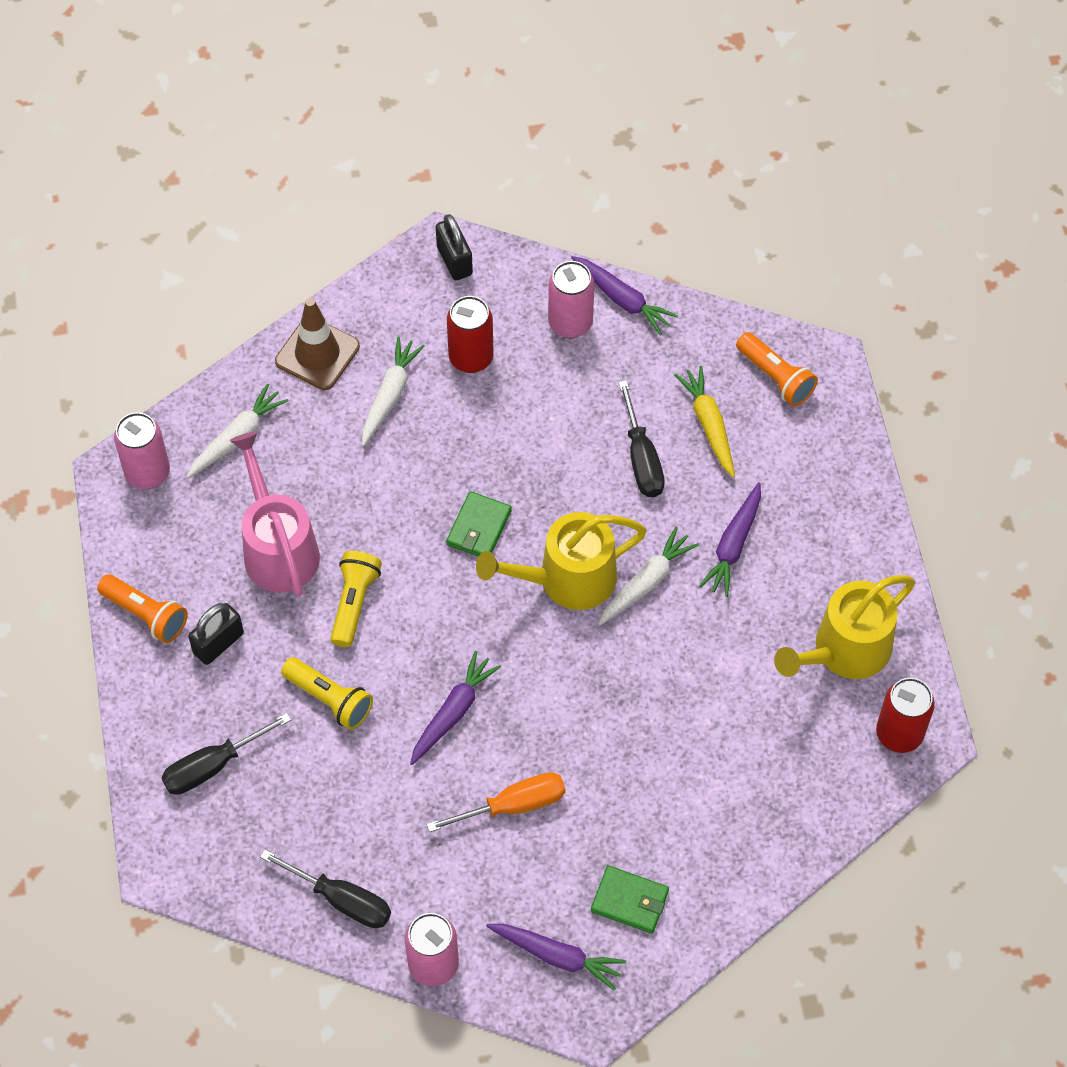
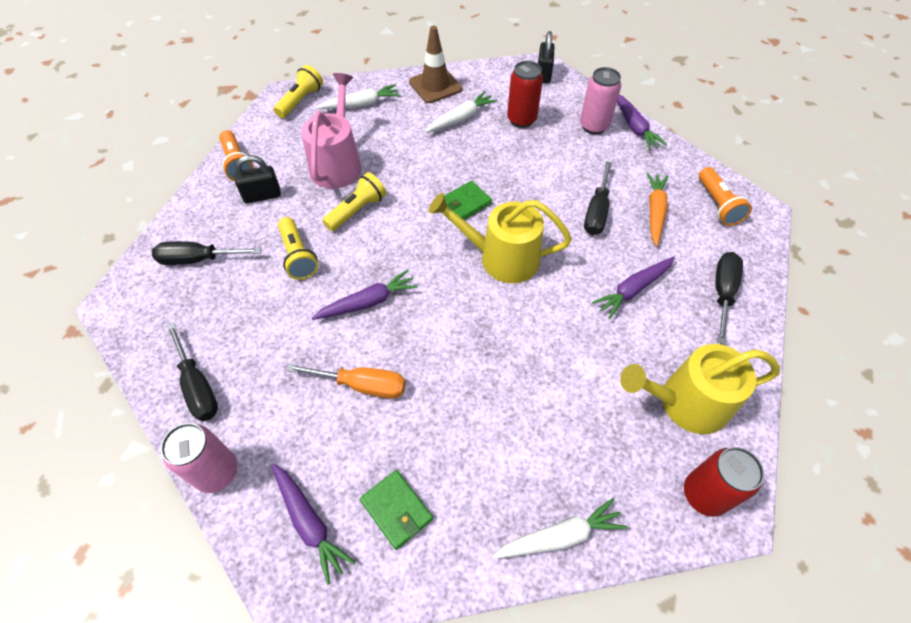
camera: 30 degrees right, 5 degrees down
(147, 473) = (300, 101): pink can -> yellow flashlight
(646, 582) = (555, 284): white carrot -> white carrot (560, 536)
(709, 425) = (655, 212): yellow carrot -> orange carrot
(829, 500) = (722, 293): none -> black screwdriver

